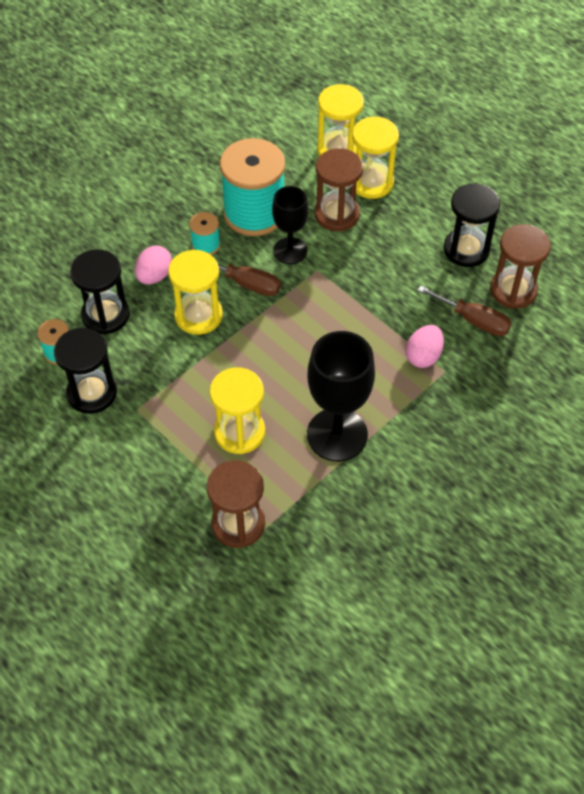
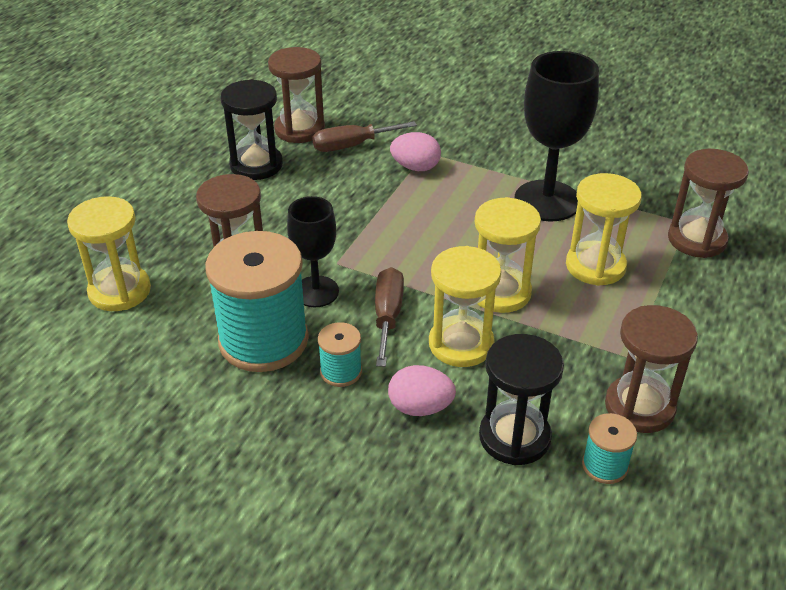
camera: 110 degrees left, 15 degrees down
(92, 393) = (639, 407): black hourglass -> brown hourglass
(371, 182) = (173, 250): yellow hourglass -> yellow hourglass (500, 292)
(473, 320) = (352, 146): brown screwdriver -> brown screwdriver turned 120 degrees counterclockwise

